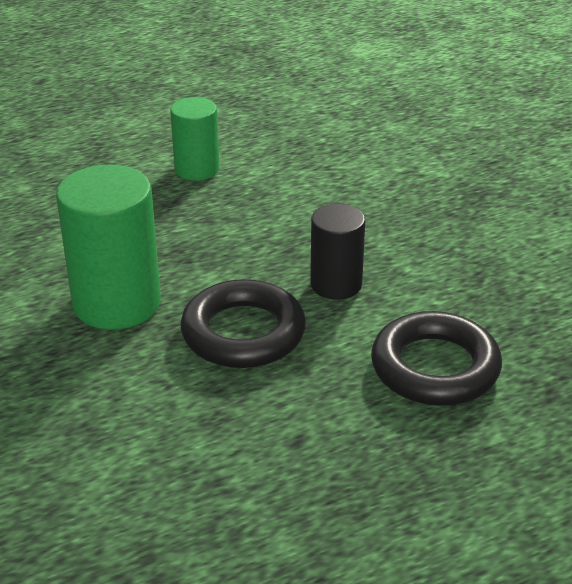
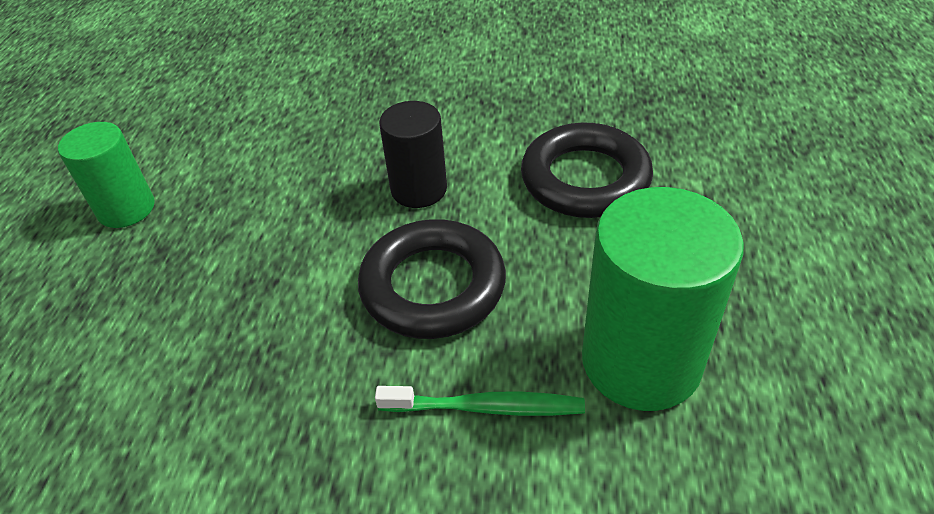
camera: 55 degrees left, 10 degrees up
(117, 303) = (287, 375): green cylinder -> green cylinder (641, 361)
(156, 401) = (485, 407): none -> green toothbrush

